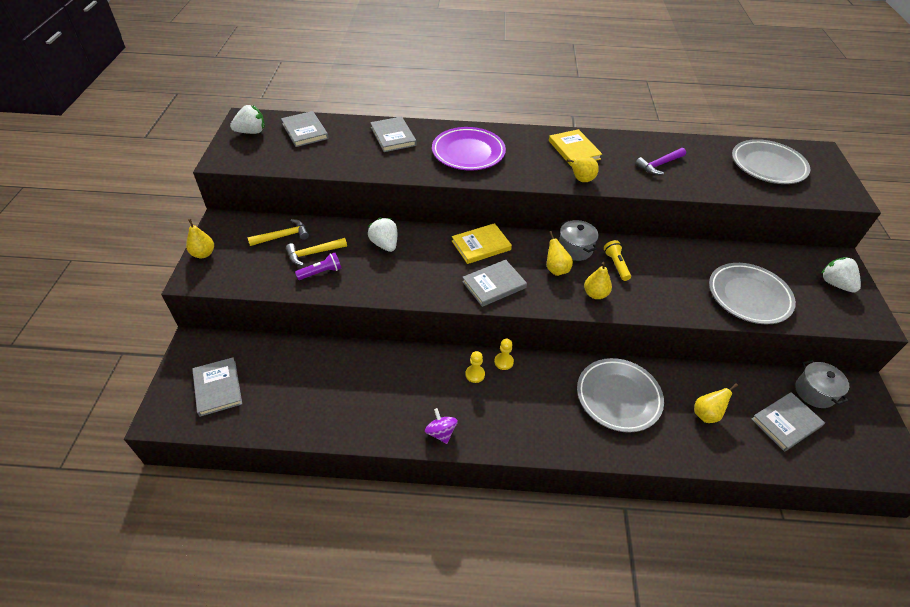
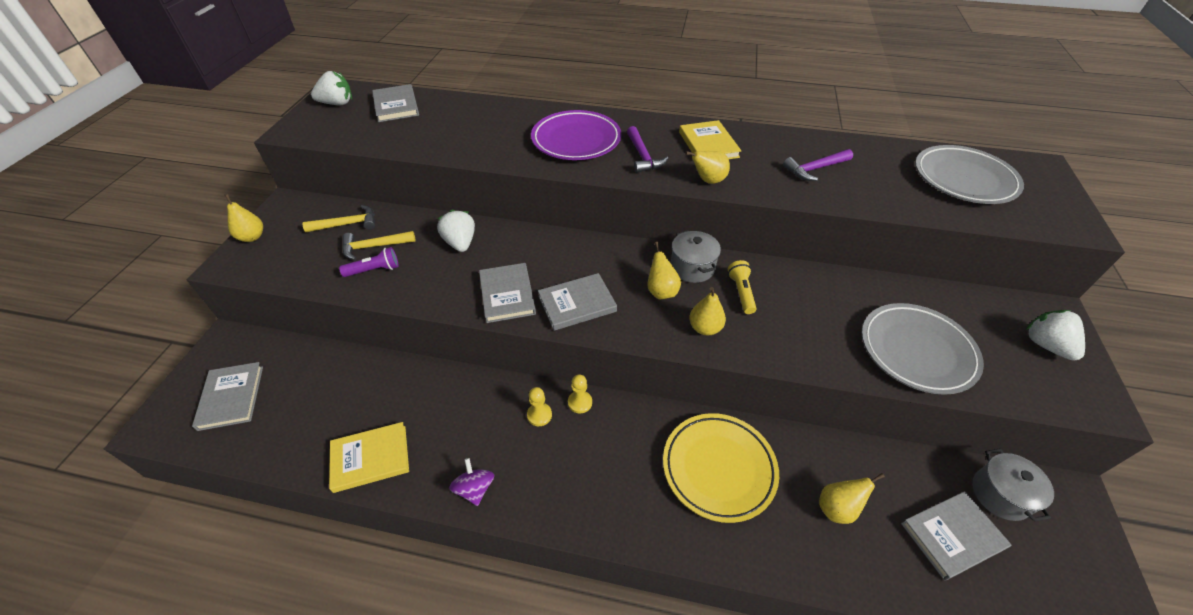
camera: 10 degrees right, 0 degrees up
(393, 136) = (494, 117): grey book -> grey book (507, 294)
(481, 245) = (575, 253): yellow book -> yellow book (370, 458)
(525, 163) = (643, 156): none -> purple hammer
(618, 397) = (718, 468): grey plate -> yellow plate

